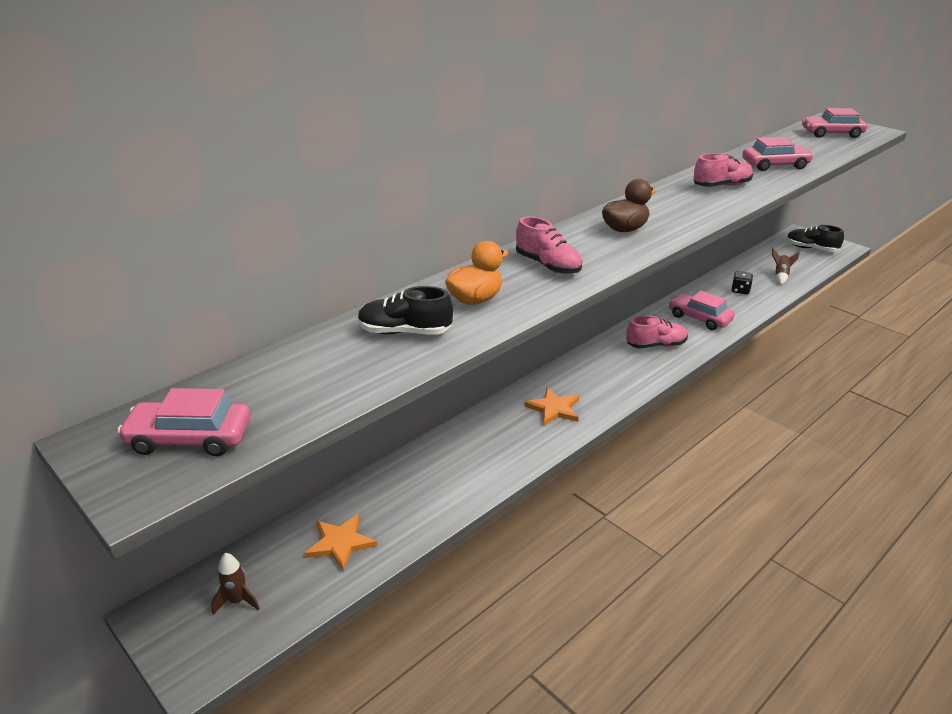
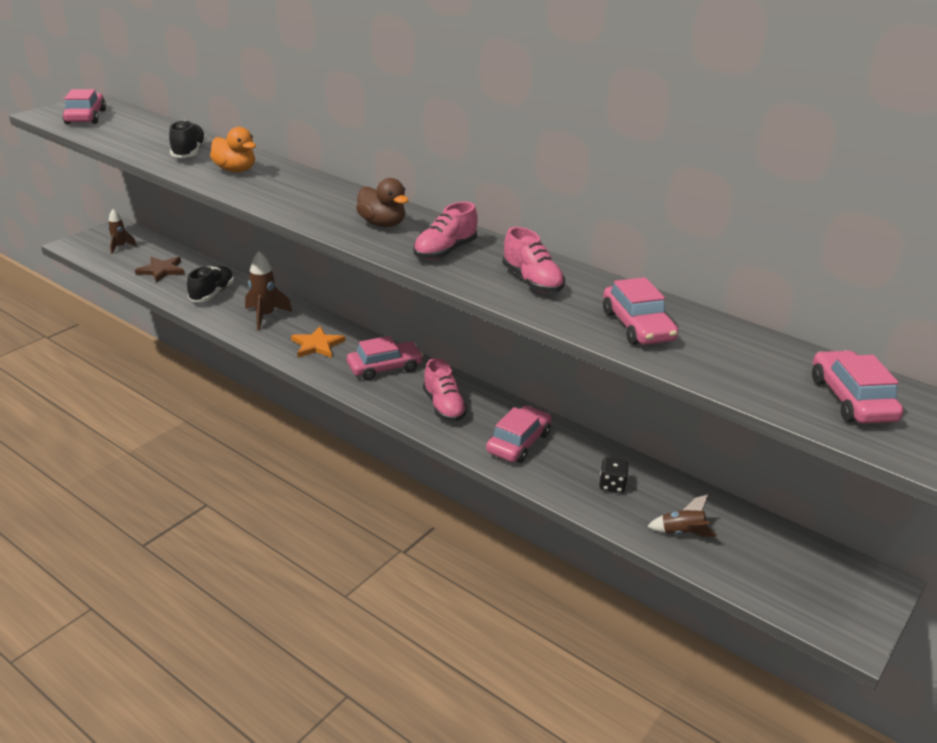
camera: 80 degrees right, 0 degrees up
(340, 543) = (161, 270): orange star -> brown star
(489, 444) = (265, 316): none -> brown rocket
(548, 265) = (296, 192): pink shoe -> pink shoe (445, 251)
(596, 371) = (385, 368): none -> pink car
(811, 249) = (816, 587): black shoe -> black shoe (212, 294)

